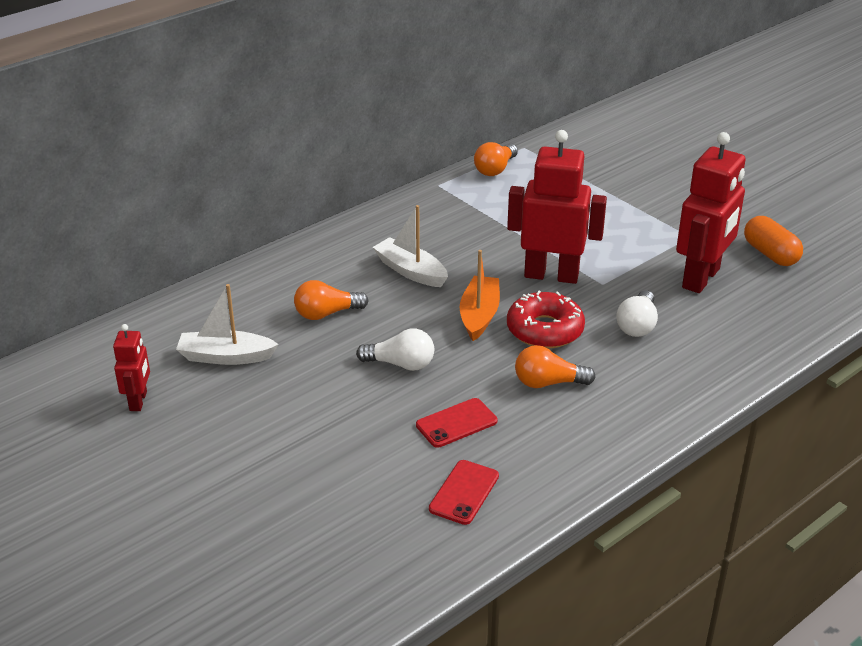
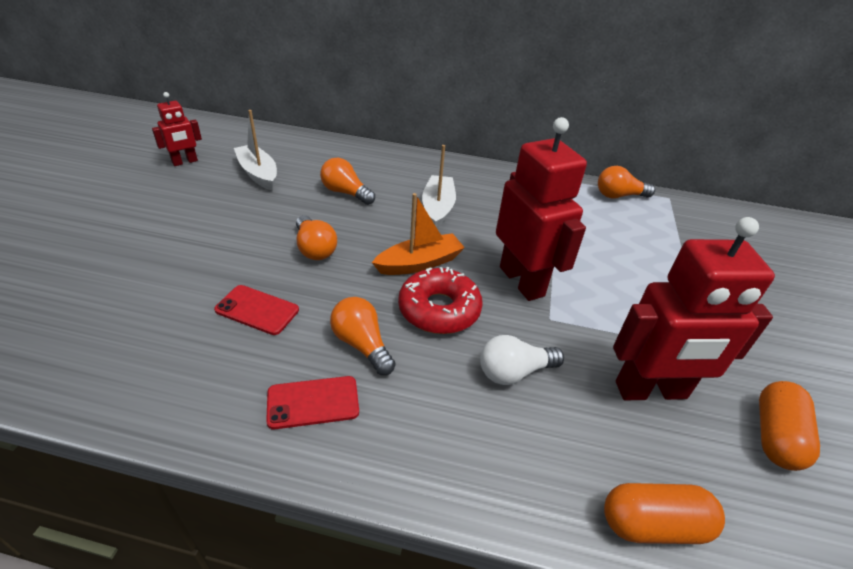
camera: 50 degrees right, 5 degrees up
(400, 364) = (314, 248): white light bulb -> orange light bulb
(464, 492) = (157, 355): red phone -> red phone (313, 402)
(785, 332) = (653, 524): none -> orange capsule

